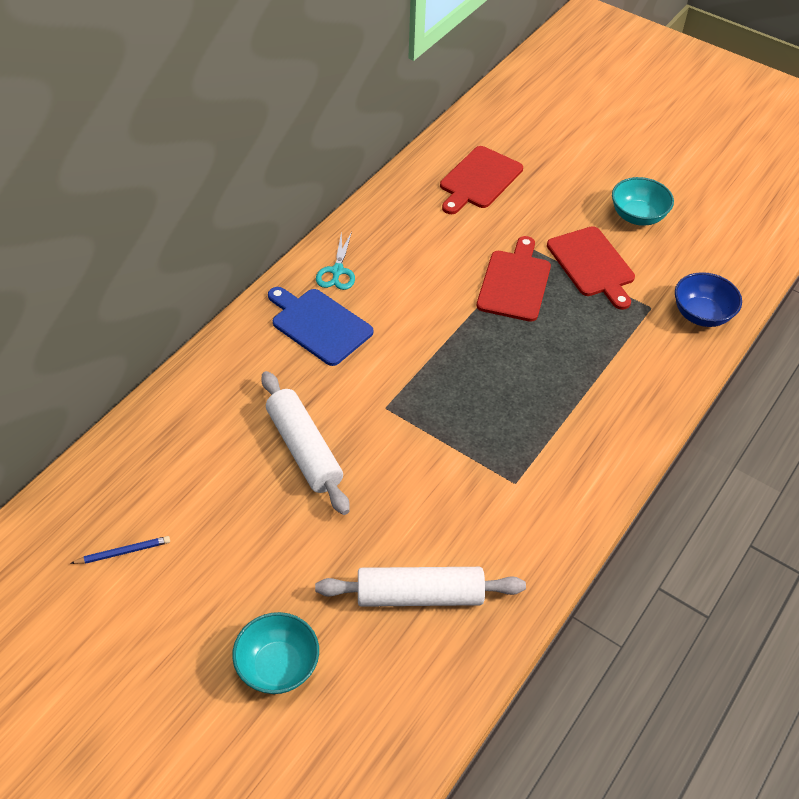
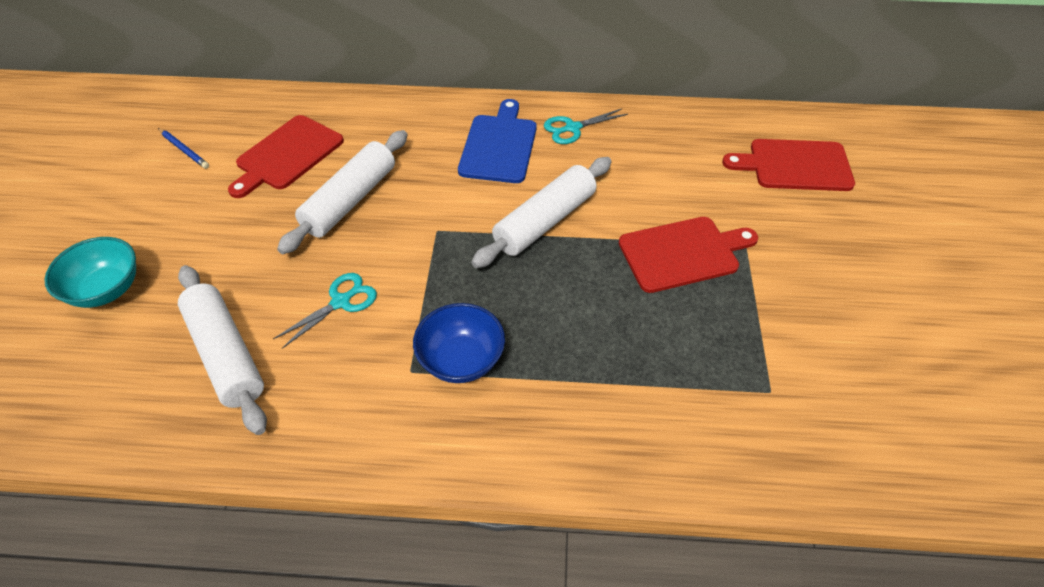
camera: 60 degrees right, 0 degrees up
(417, 499) = (341, 302): none -> turquoise scissors
(427, 339) = (545, 221): none -> white rolling pin
(592, 265) = (778, 307): red cutting board -> red cutting board (287, 155)
(637, 216) = (902, 317): turquoise bowl -> none
(701, 314) = (812, 451): blue bowl -> blue bowl (461, 360)

